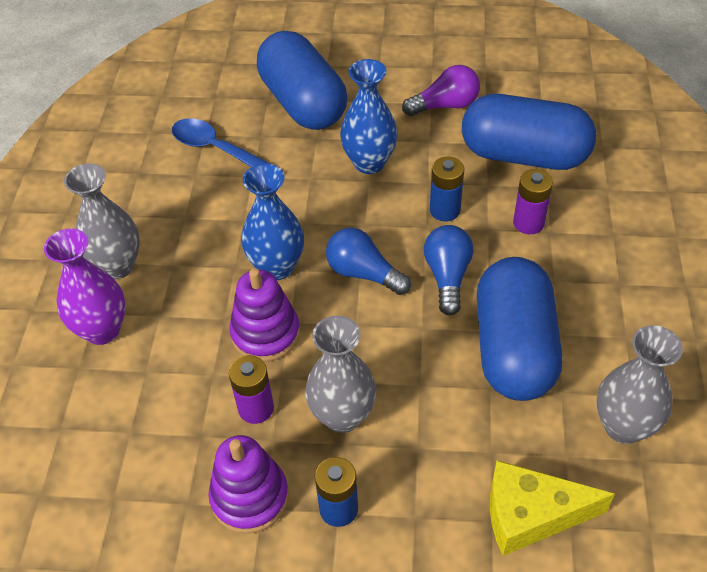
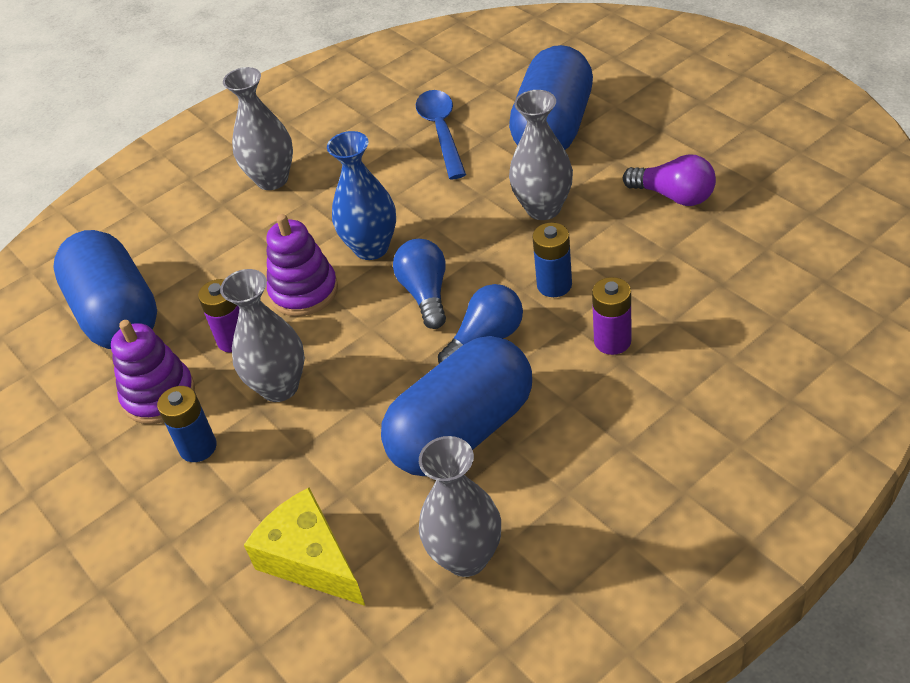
camera: 50 degrees right, 5 degrees down
(102, 330) = (211, 219): purple vase -> none
(369, 163) = (543, 208): blue vase -> grey vase
(524, 155) = (688, 281): blue capsule -> blue capsule (117, 314)

